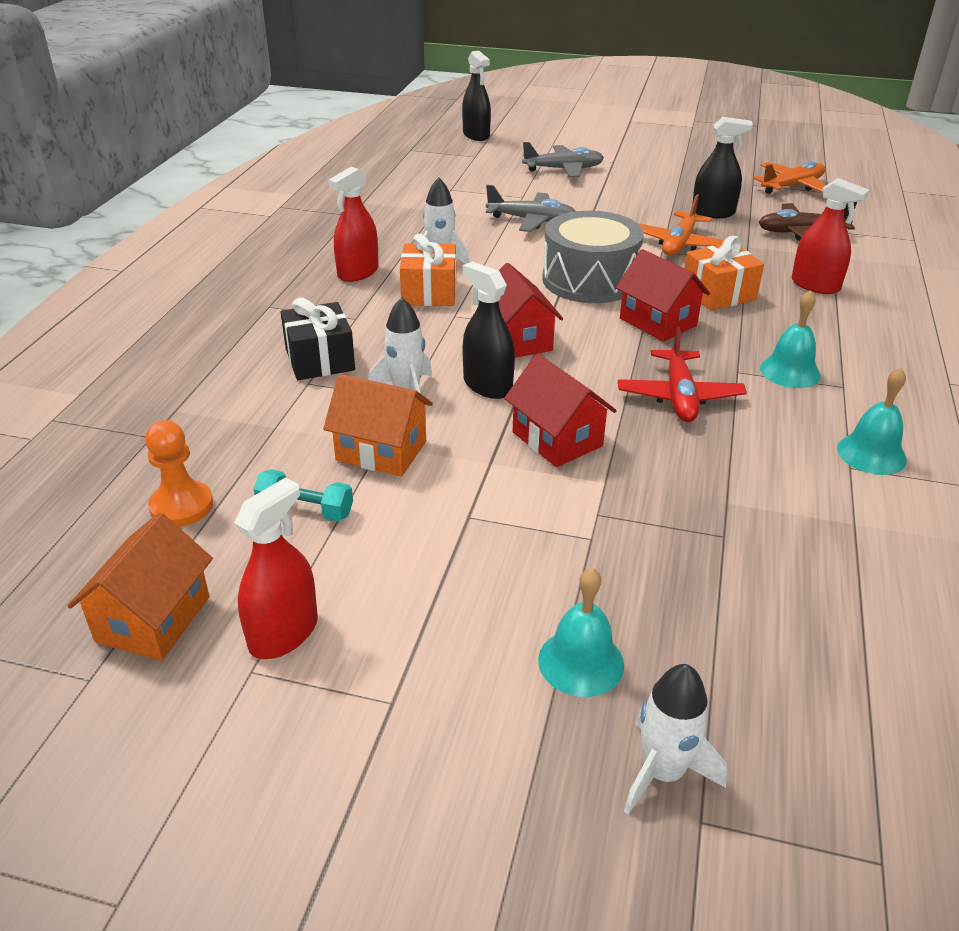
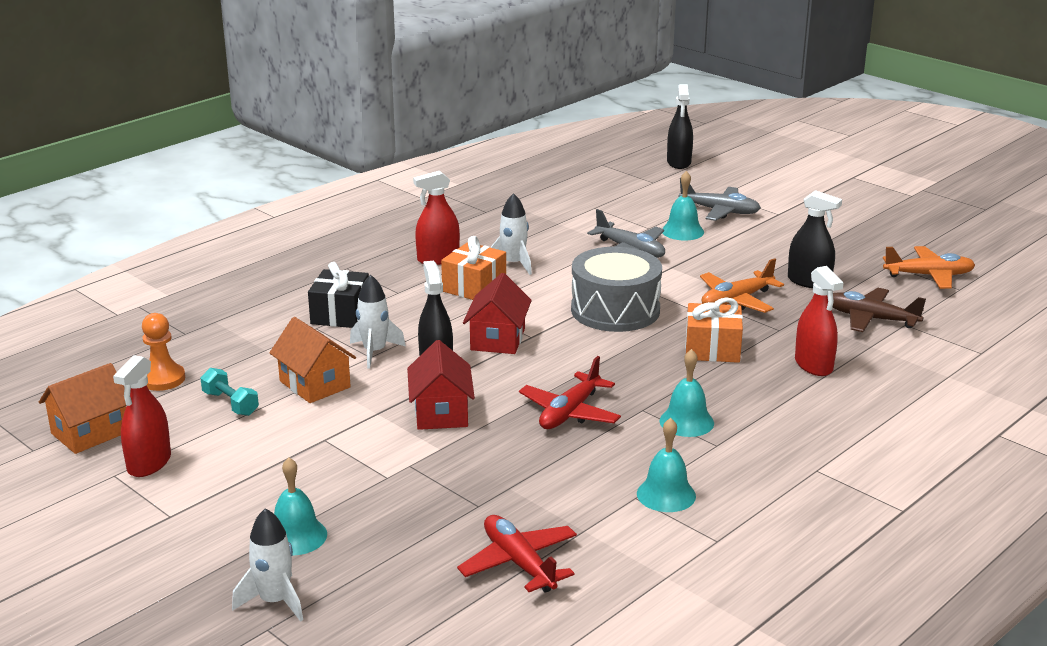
camera: 30 degrees right, 10 degrees down
(283, 633) = (149, 463): red spray bottle -> red spray bottle turned 135 degrees clockwise
(555, 193) = (682, 231): none -> turquoise bell
(658, 322) = (628, 356): red house -> none
(848, 590) = (519, 563): none -> red plane

